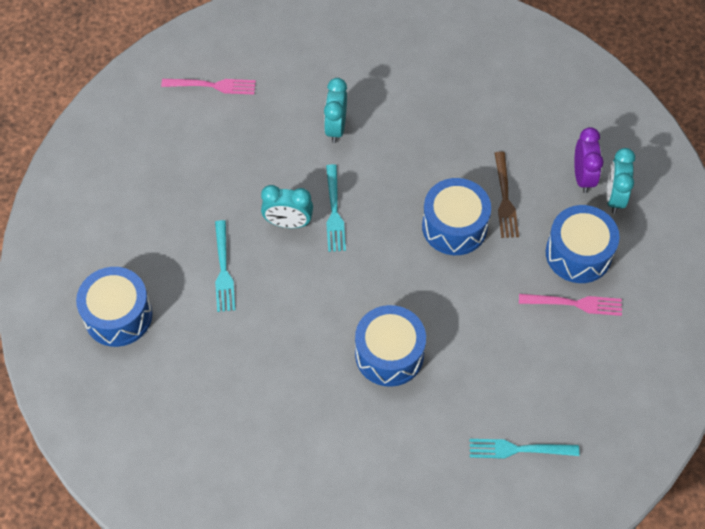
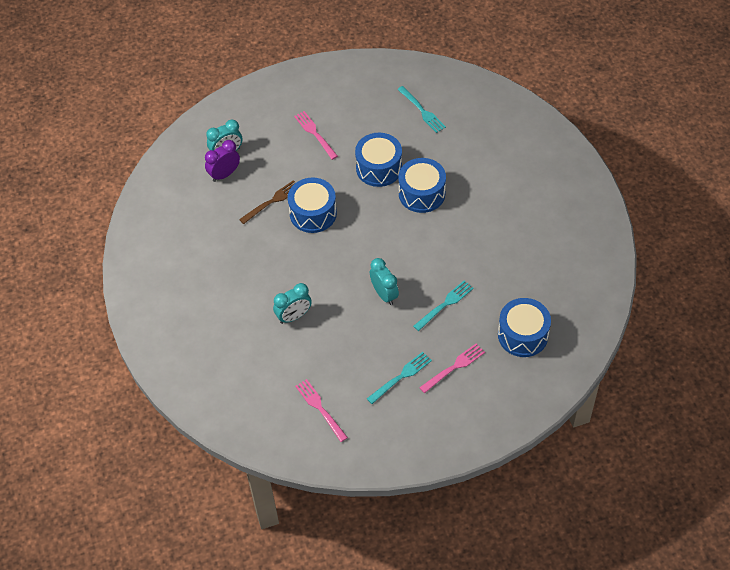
camera: 125 degrees left, 5 degrees down
(145, 224) = (454, 367): none -> pink fork
(334, 211) = (355, 276): turquoise fork -> turquoise fork (401, 377)
(578, 253) = (280, 149): blue drum -> blue drum (379, 168)

